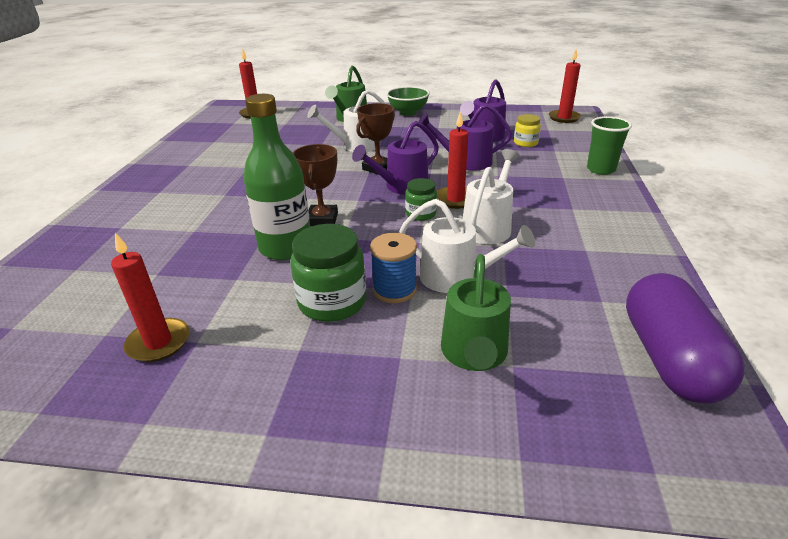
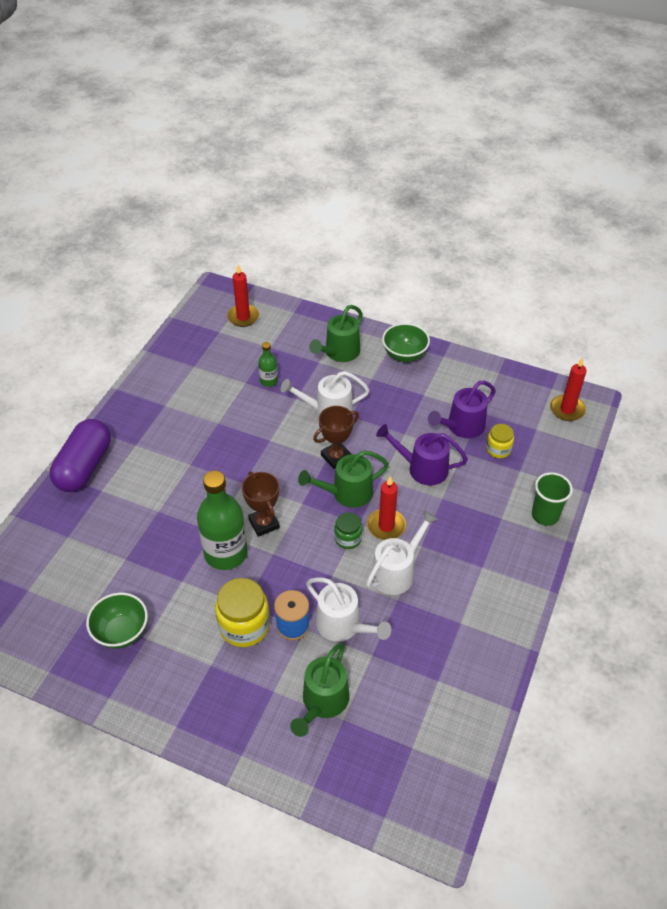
camera: 15 degrees right, 15 degrees up
(159, 342) = (121, 632): red candle -> green bowl
(291, 139) = (269, 381): none -> green bottle
(322, 219) = (264, 524): brown trophy -> brown trophy turned 45 degrees counterclockwise
(332, 302) = (244, 626): green jar -> yellow jar
(401, 186) = (346, 493): purple watering can -> green watering can
(668, 358) = (450, 744): purple capsule -> purple capsule (84, 466)

